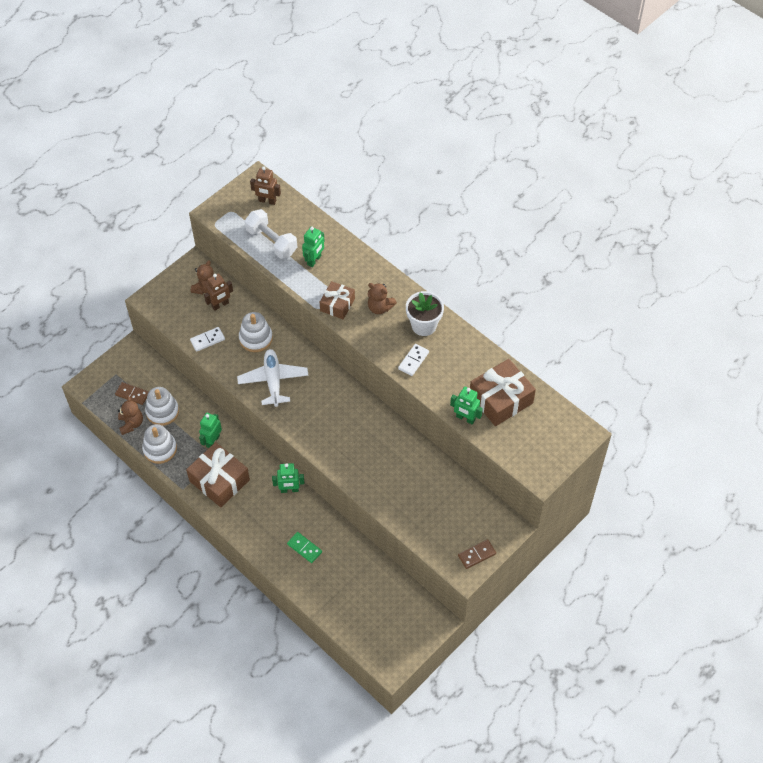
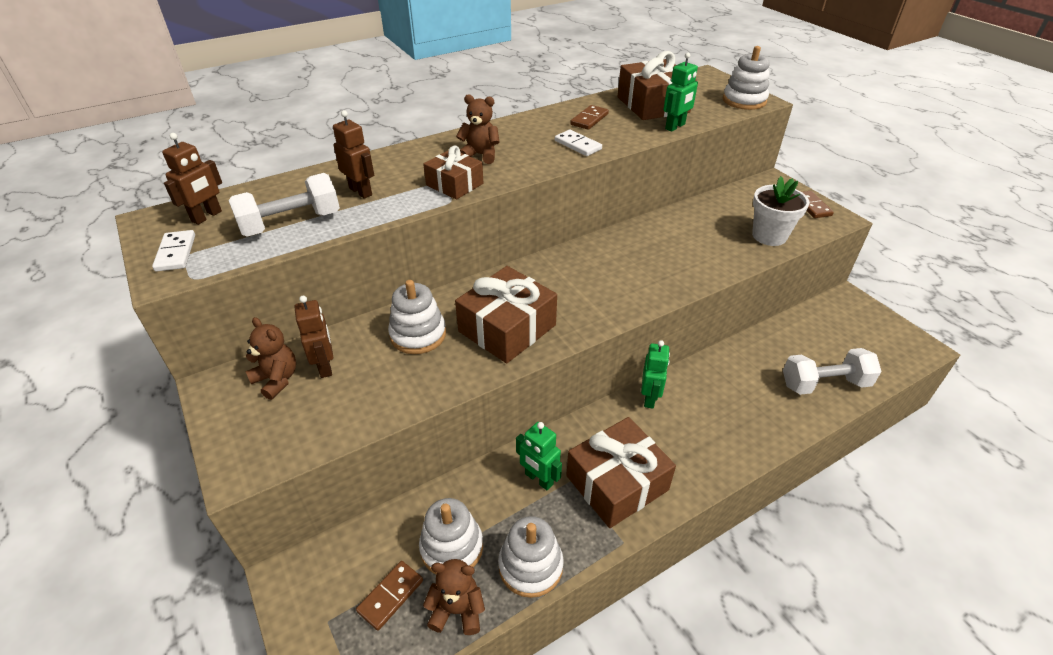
camera: 75 degrees left, 15 degrees down
(207, 340) = (387, 394): white domino -> white domino (176, 253)
(273, 381) = (507, 328): white plane -> brown gift
(304, 548) = (748, 399): green domino -> none
(314, 260) = (361, 191): green robot -> brown robot
(331, 596) = (824, 384): none -> white dumbbell
(380, 307) = (480, 155): brown teddy bear -> brown teddy bear turned 120 degrees counterclockwise
(424, 325) = (526, 131): white flower pot -> white flower pot (769, 236)
(458, 360) = (589, 119): none -> brown domino
(534, 464) = (744, 101): none -> white stacking toy

